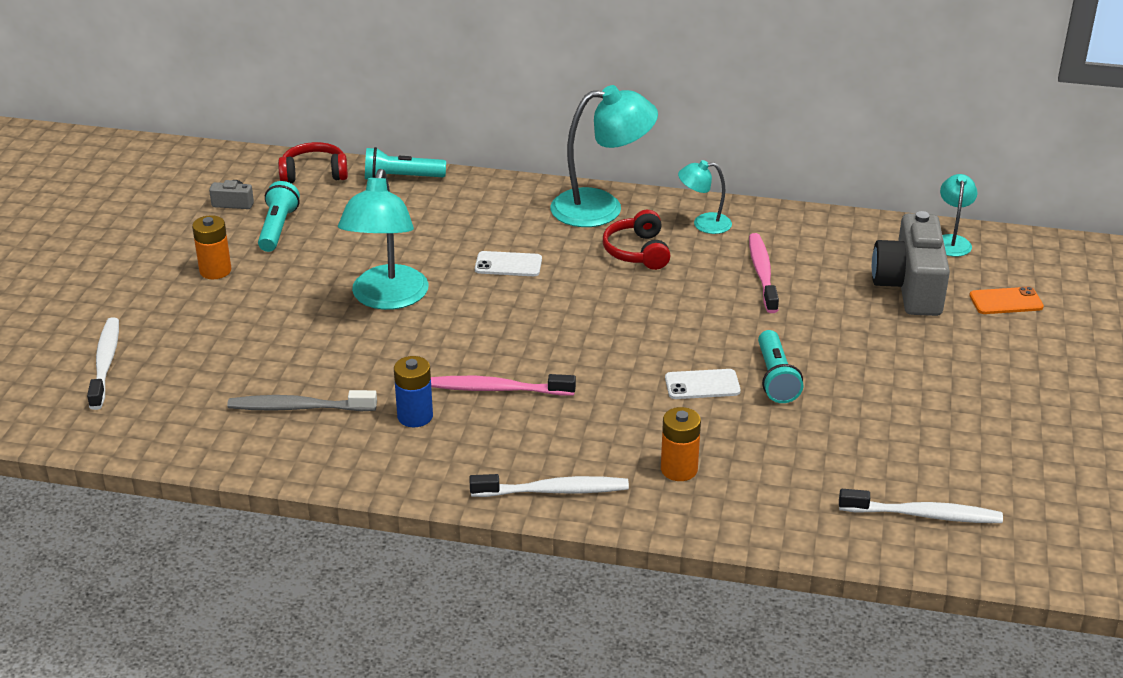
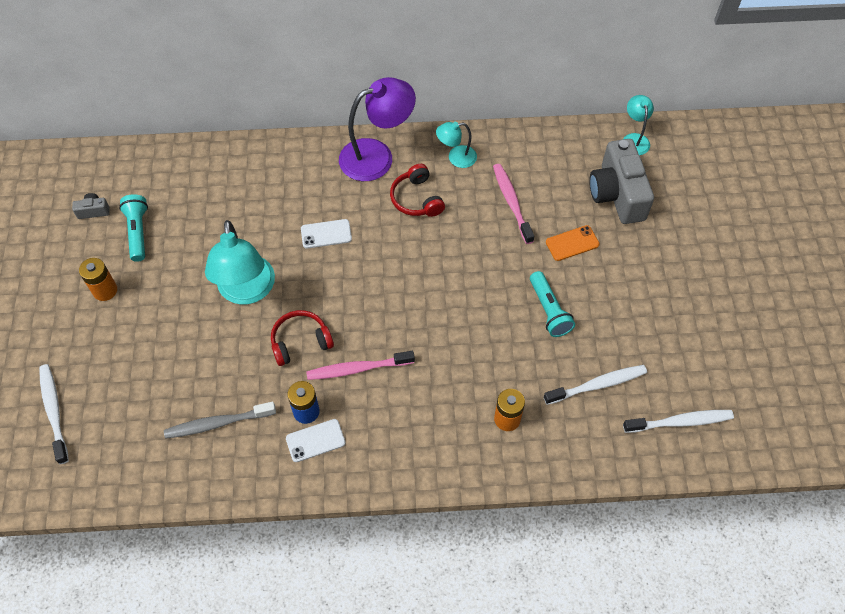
camera: 15 degrees left, 25 degrees up
(314, 174) = (146, 163): red headphones -> red headphones (300, 342)
(401, 178) = (216, 154): turquoise flashlight -> none
(553, 491) = (427, 462): white toothbrush -> white toothbrush (597, 385)
(601, 208) = (377, 156): turquoise lamp -> purple lamp
(702, 385) = (500, 329): white phone -> white phone (315, 440)
(1006, 301) = (685, 195): orange phone -> orange phone (572, 243)

